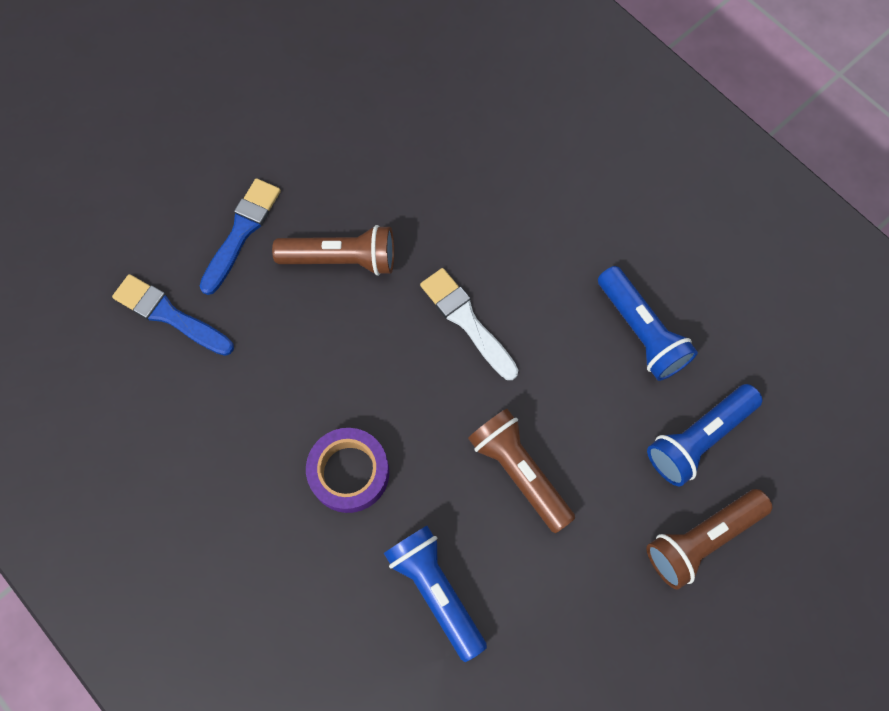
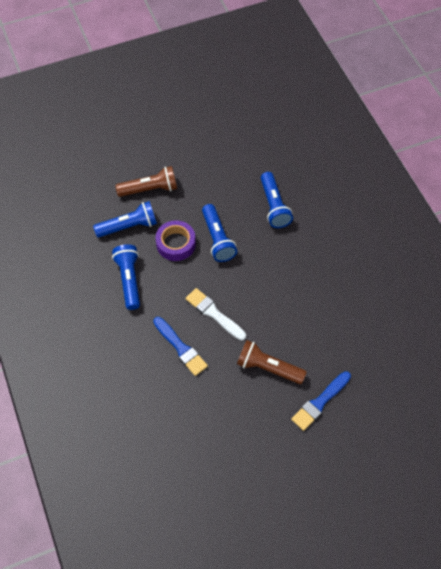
camera: 160 degrees left, 10 degrees down
(169, 315) = (370, 368): blue brush -> blue brush (181, 348)
(349, 472) = (297, 263): purple tape -> purple tape (176, 244)
(467, 321) = (214, 313): white brush -> white brush turned 150 degrees clockwise
(519, 472) = (217, 239): brown flashlight -> blue flashlight

